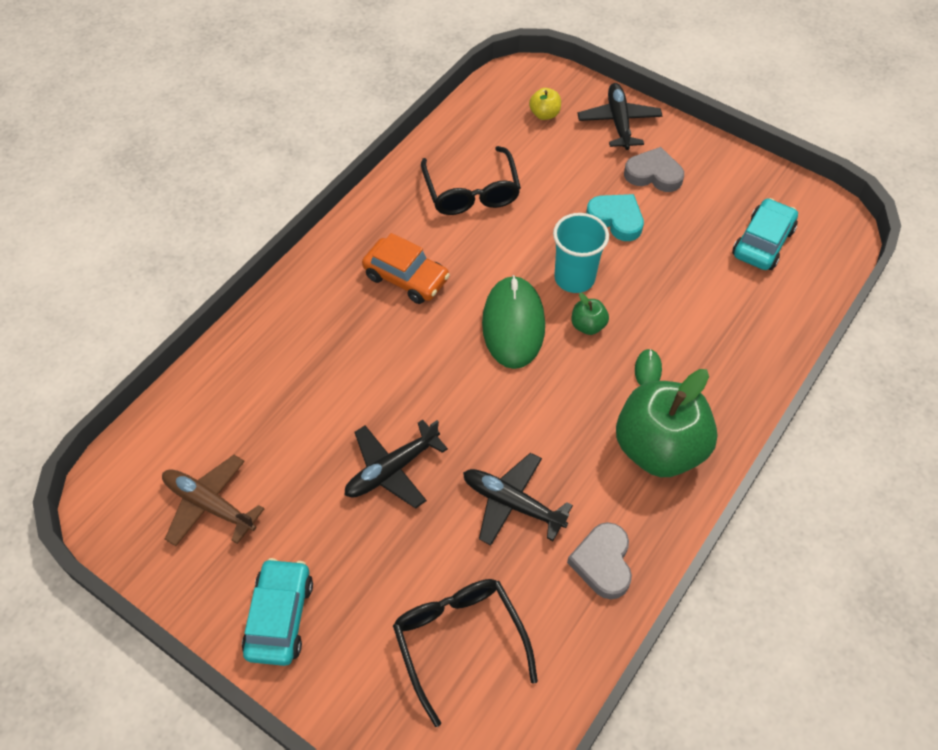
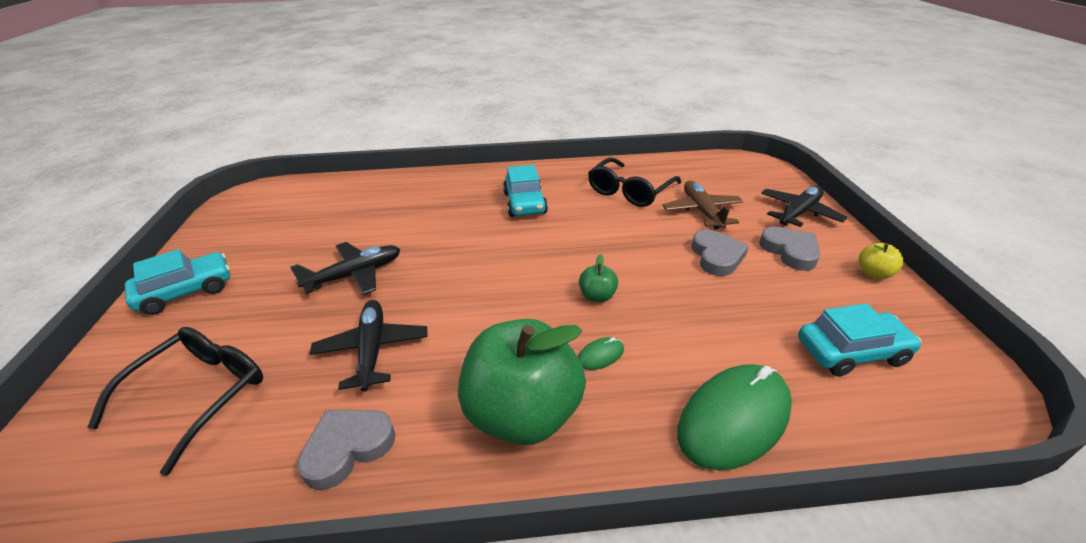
camera: 50 degrees right, 20 degrees down
(209, 505) = (269, 224): brown plane -> brown plane (702, 211)
(392, 469) = (355, 275): black plane -> black plane turned 135 degrees clockwise
(406, 278) = (525, 203): orange car -> turquoise car
(513, 324) = (547, 261): green mouse -> green mouse (734, 419)
(544, 114) = (740, 184): yellow apple -> yellow apple (873, 274)
(574, 278) = (630, 266): turquoise cup -> none
(616, 219) = (716, 256): turquoise heart -> grey heart

